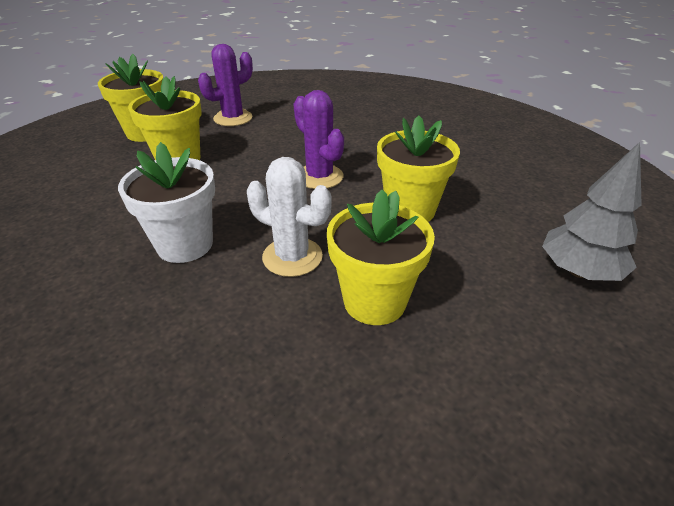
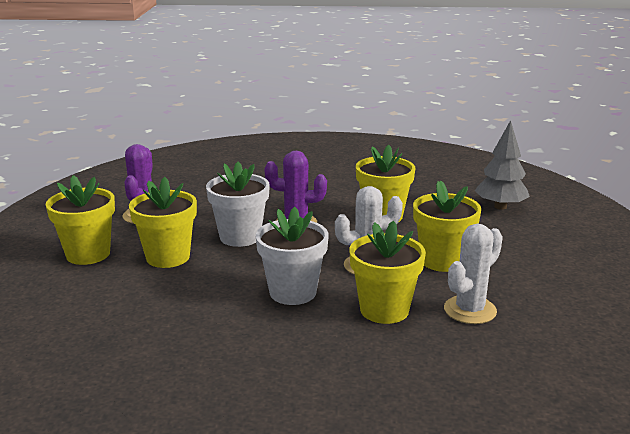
camera: 45 degrees left, 15 degrees down
(209, 321) = (384, 310): none -> yellow flower pot
(254, 168) = (240, 237): none -> white flower pot
(283, 393) = (470, 310): none -> white cactus

